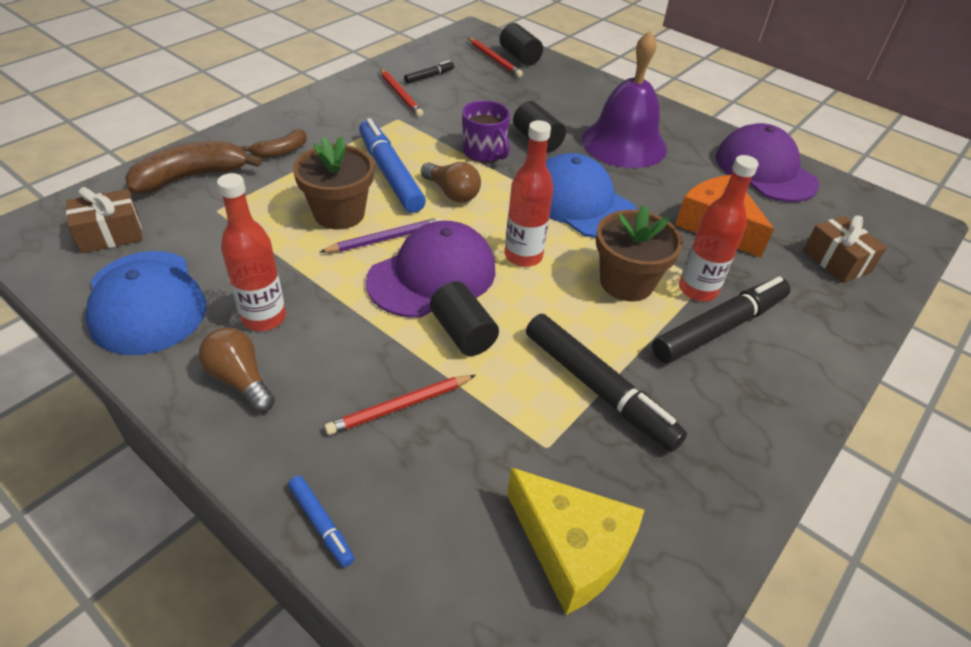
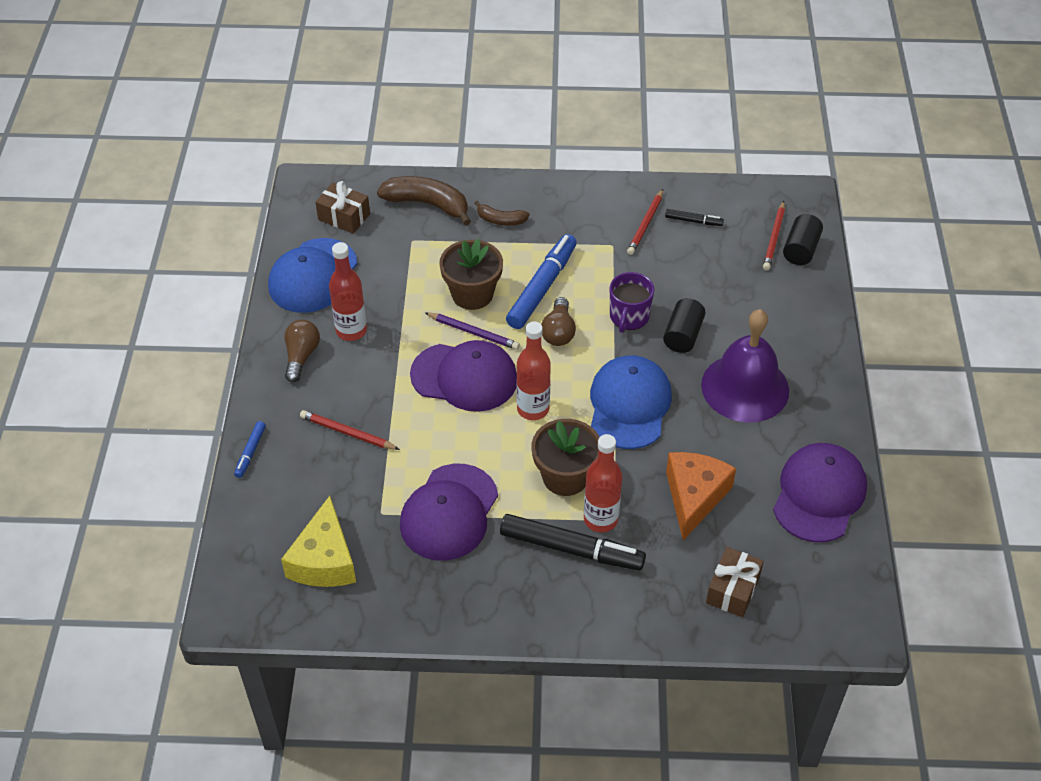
camera: 55 degrees right, 5 degrees up
(462, 333) = (430, 423): black cylinder -> none
(598, 388) = (449, 512): black marker -> purple cap

